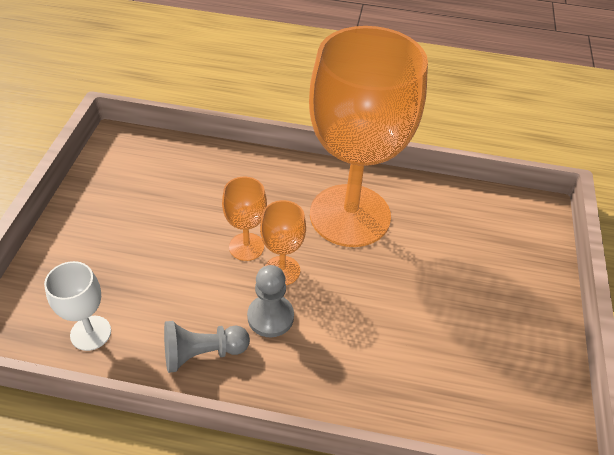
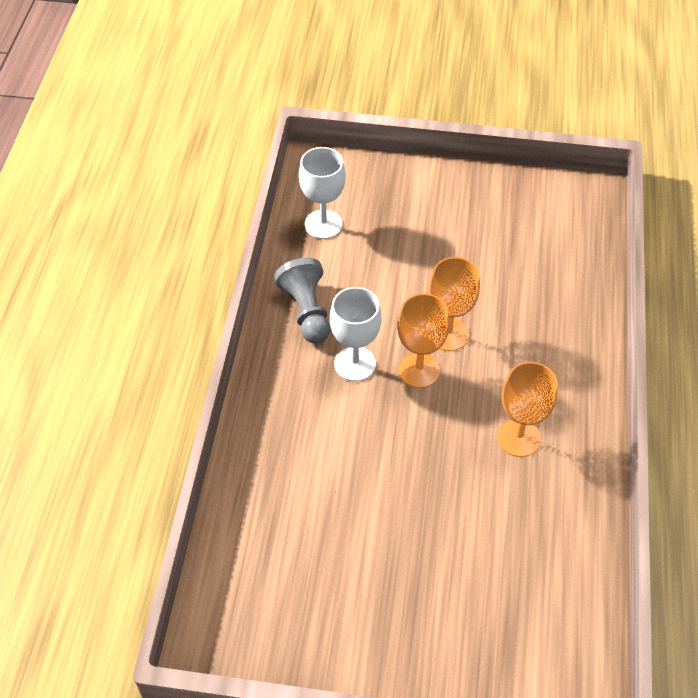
camera: 90 degrees right, 5 degrees up
(270, 317) = (355, 364): grey pawn -> white goblet
(350, 215) = (518, 438): orange goblet -> orange goblet, size x0.41

